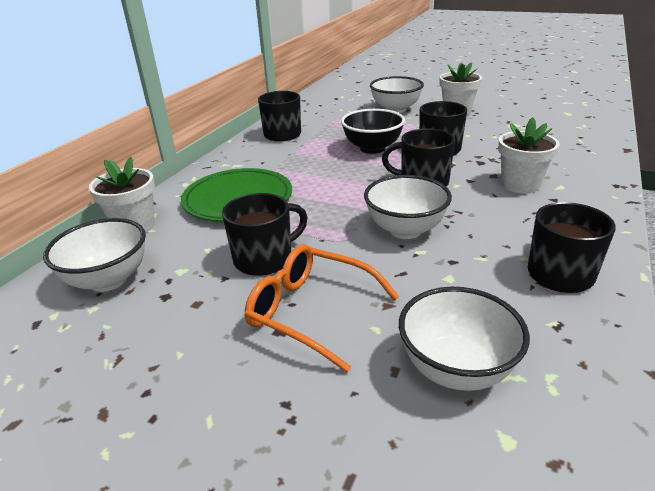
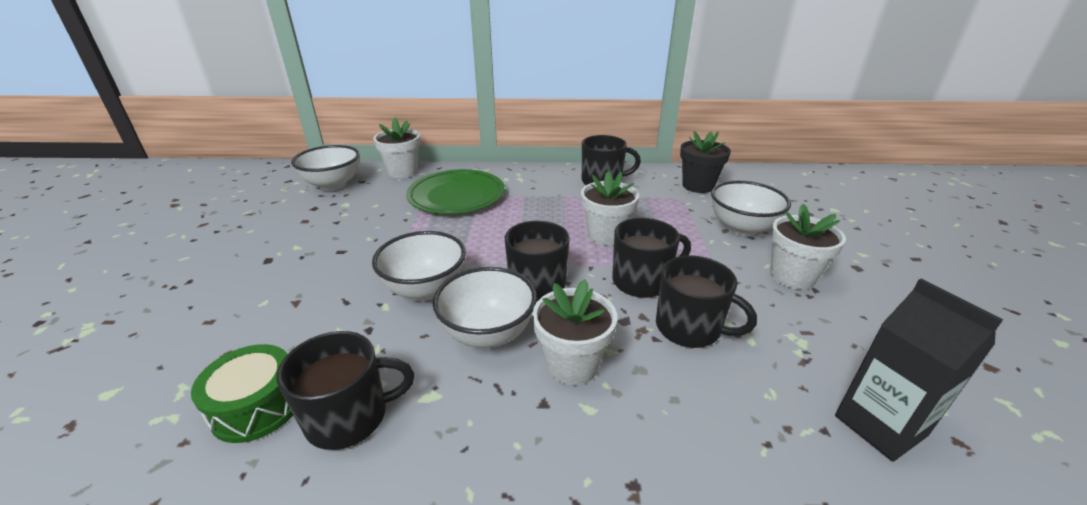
camera: 65 degrees right, 0 degrees up
(264, 259) = (363, 230): black mug -> black mug (689, 328)
(312, 312) = (289, 268): orange glasses -> none
(326, 107) = (698, 186): none -> black flower pot
(372, 148) = (606, 235): black bowl -> white flower pot
(456, 369) = (200, 354): white bowl -> white bowl (488, 334)
(542, 321) = (257, 406): none -> green drum
(578, 126) = (880, 425): none -> black carton

